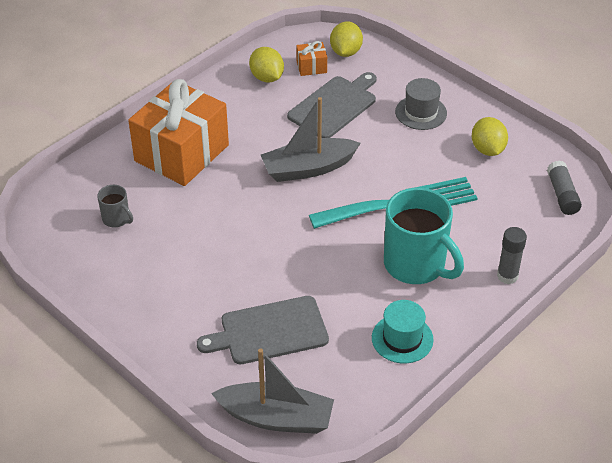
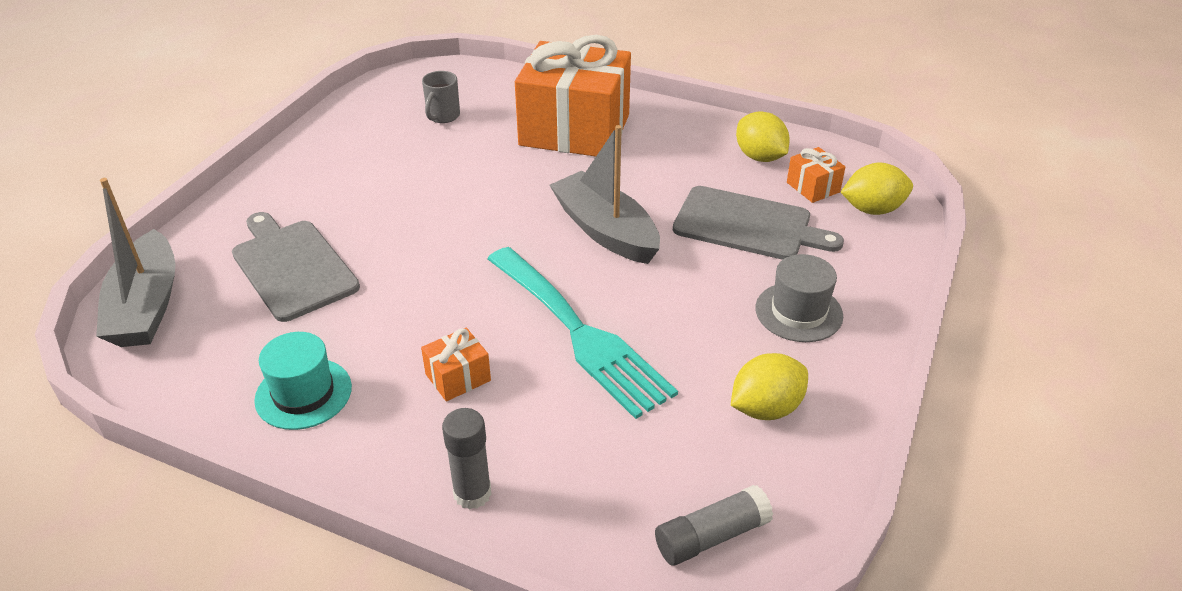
camera: 70 degrees right, 5 degrees down
(267, 77) = (759, 157): yellow lemon -> yellow lemon turned 75 degrees counterclockwise
(416, 265) = (458, 377): turquoise mug -> orange gift

